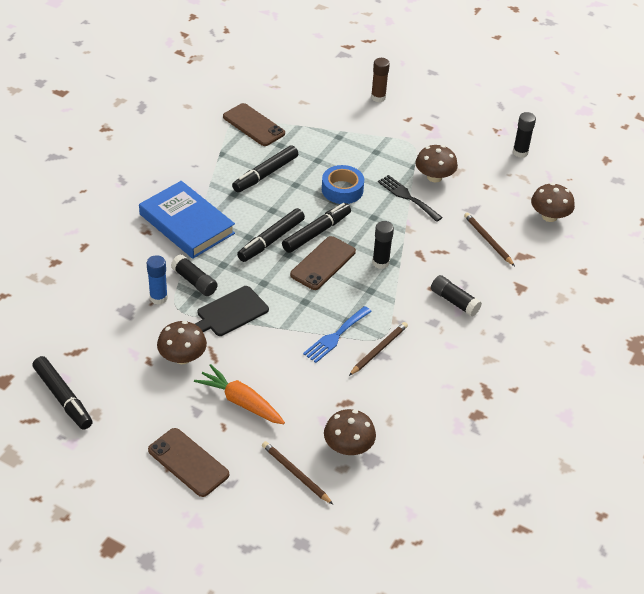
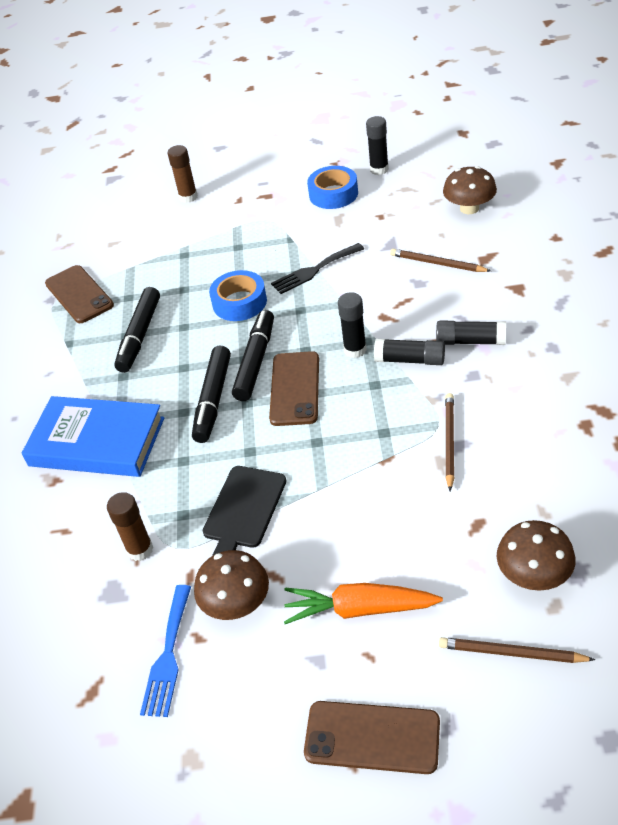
camera: 25 degrees left, 0 degrees up
(63, 398) = (127, 769): black marker -> none
(158, 298) = (140, 550): blue glue stick -> brown glue stick
(194, 281) = (166, 502): black glue stick -> black glue stick (410, 360)
(253, 125) = (79, 294): brown phone -> brown phone turned 45 degrees clockwise
(335, 336) = (389, 458): blue fork -> blue fork (168, 656)
(407, 197) = (314, 270): black fork -> black fork turned 45 degrees counterclockwise
(434, 177) = (321, 237): brown mushroom -> none
(472, 152) = (333, 194): none -> blue tape

